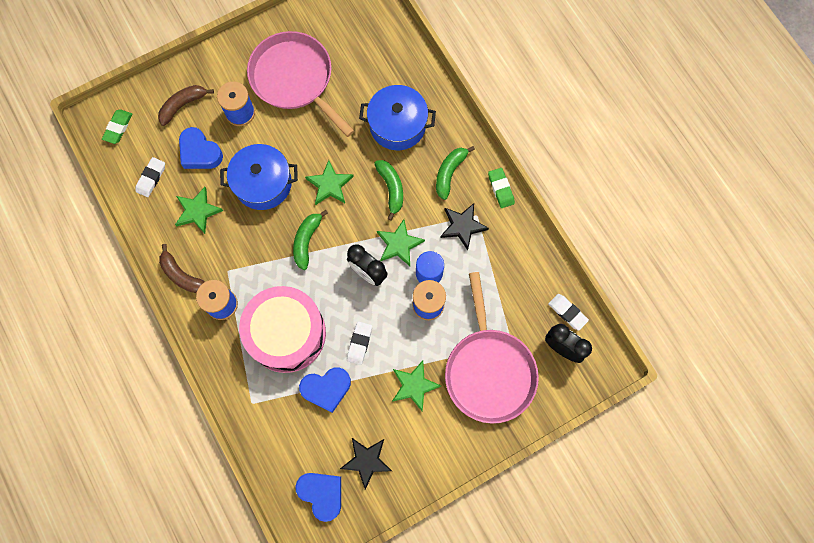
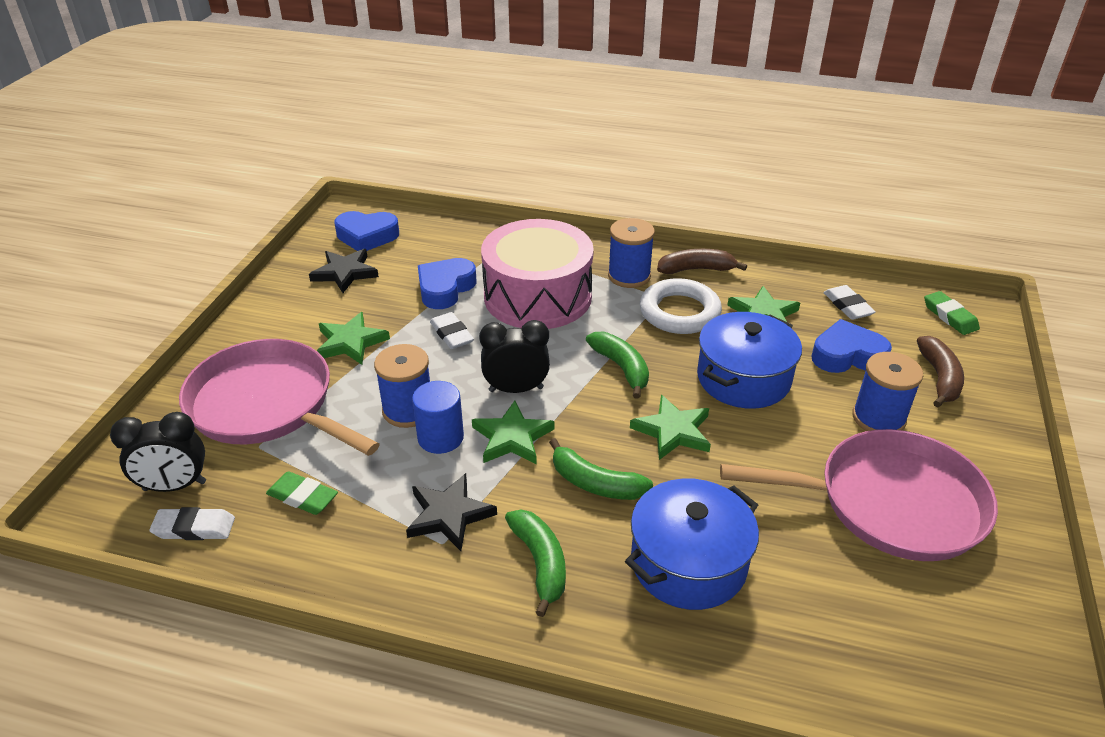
camera: 135 degrees right, 35 degrees down
(233, 252) = (679, 312): none -> white ring
(501, 189) = (439, 604): green eraser -> green eraser (302, 497)

